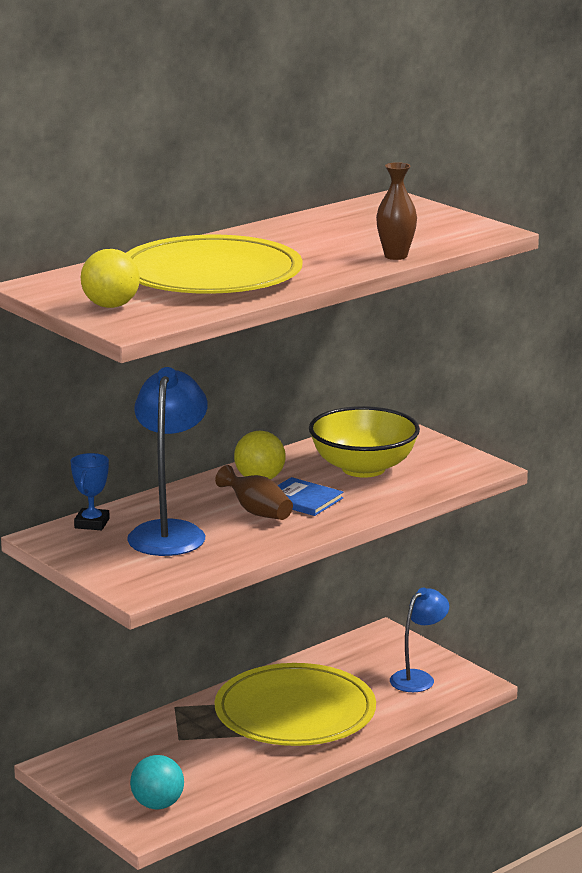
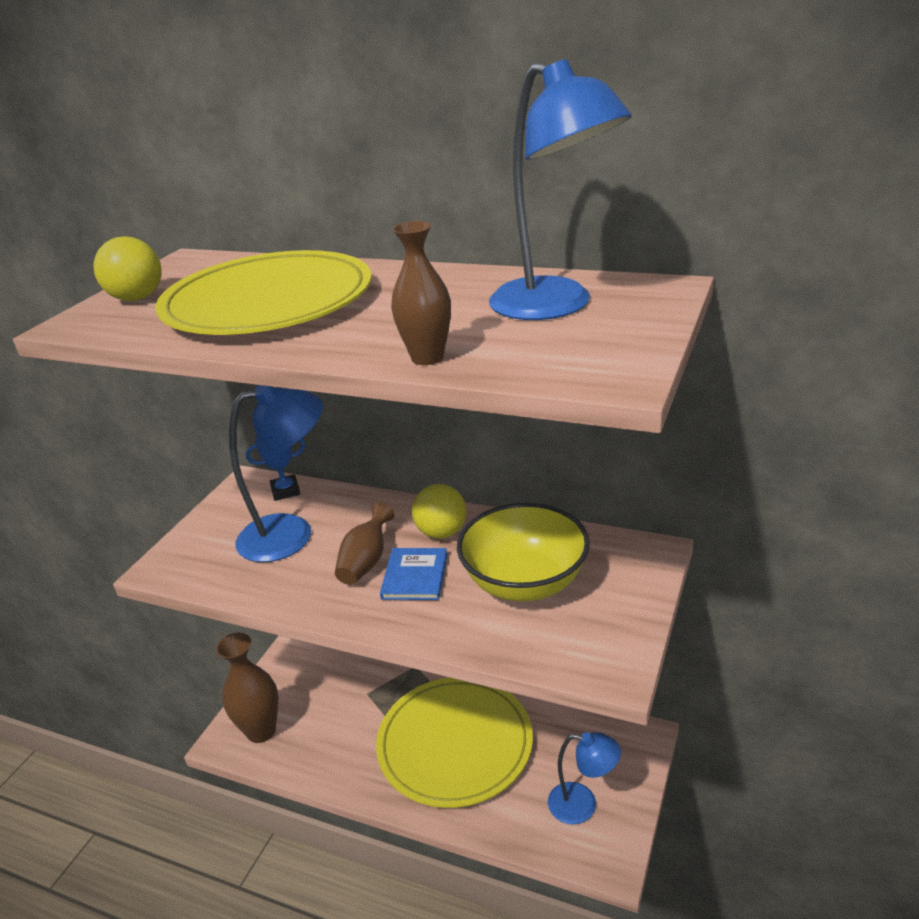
camera: 65 degrees right, 10 degrees up
(157, 805) = (261, 731): turquoise ball -> brown vase
(373, 221) = (555, 306): none -> blue lamp

